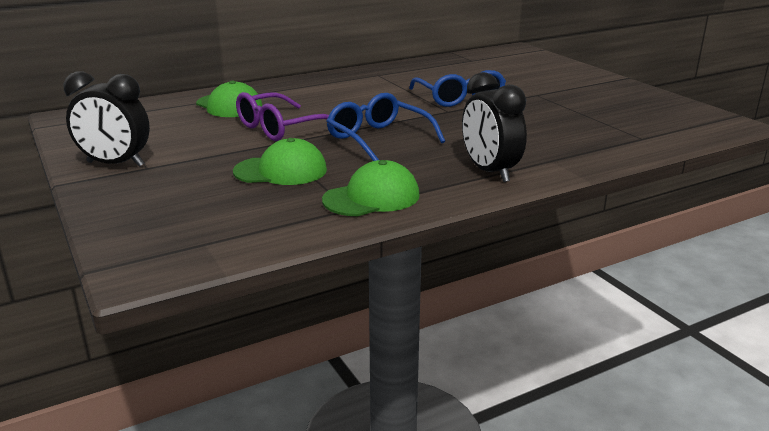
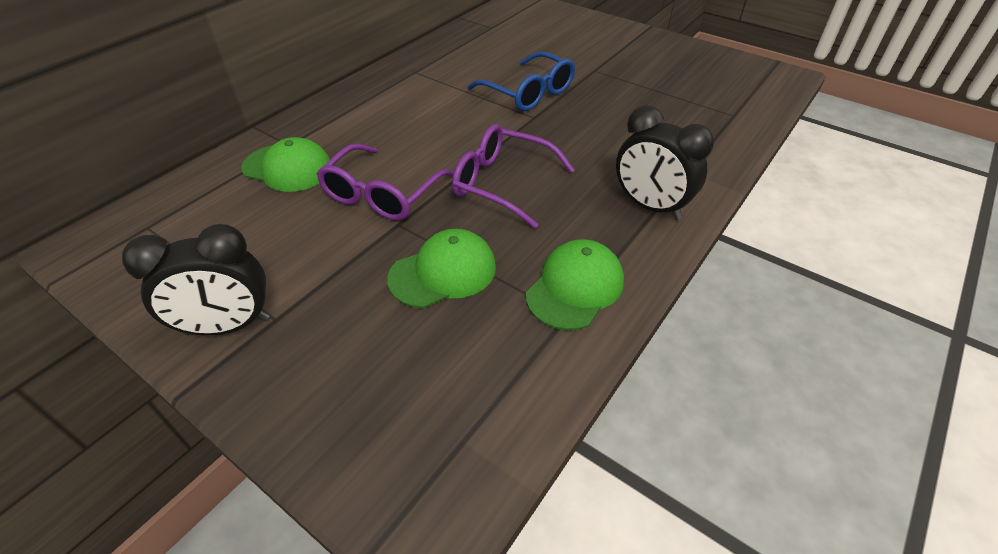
camera: 25 degrees left, 20 degrees up
(378, 139) = (502, 183): blue glasses -> purple glasses

